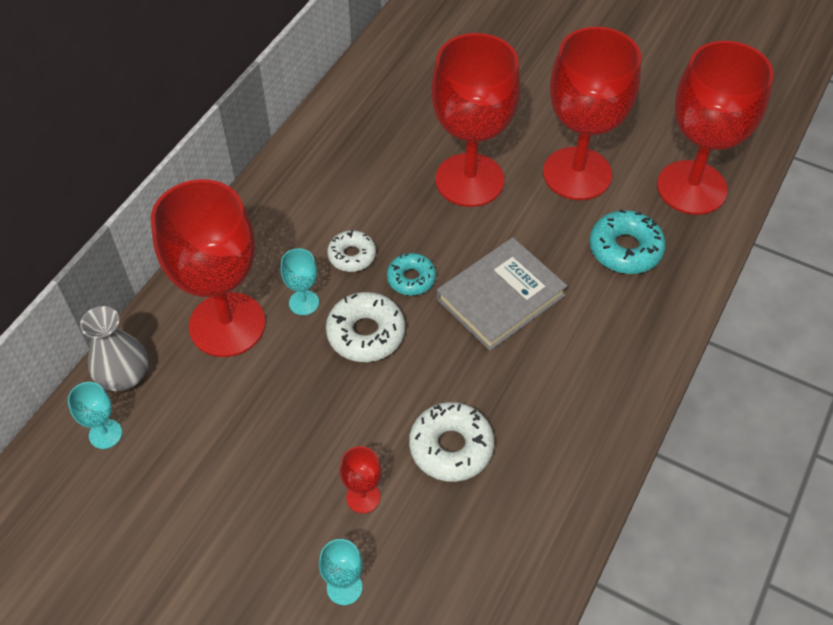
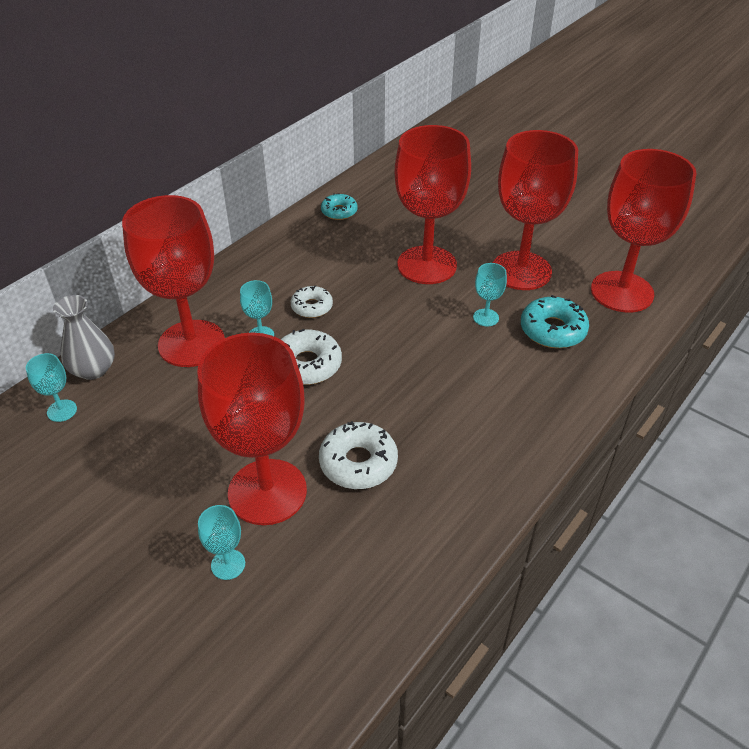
camera: 10 degrees right, 10 degrees down
(363, 497) = (267, 492): red goblet -> red goblet, size x2.49
(411, 279) = (358, 329): turquoise donut -> turquoise donut (339, 212)
(500, 297) = (432, 352): grey book -> none
(549, 243) = (486, 317): none -> turquoise goblet

